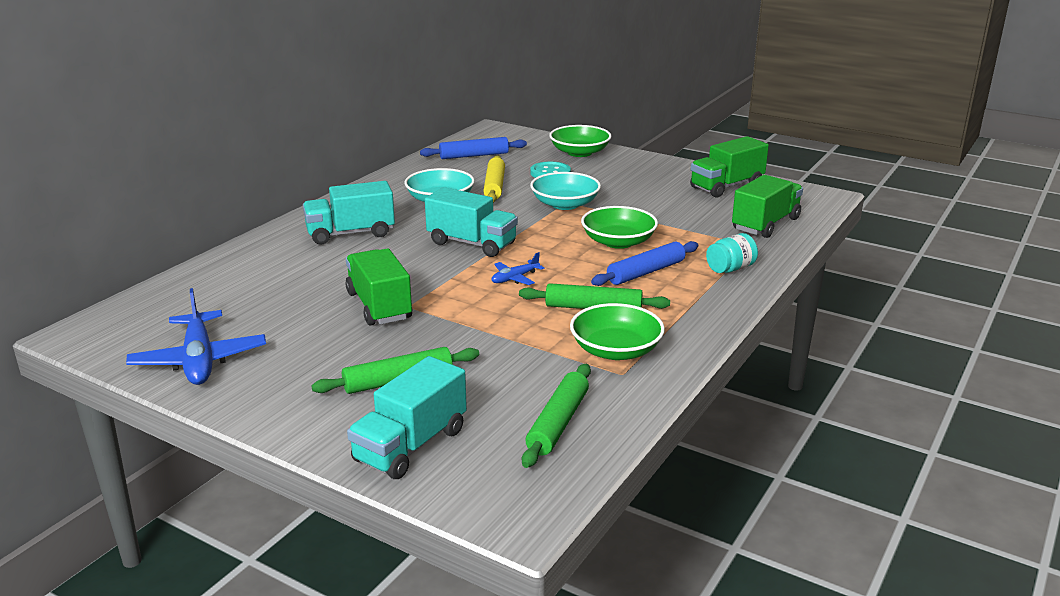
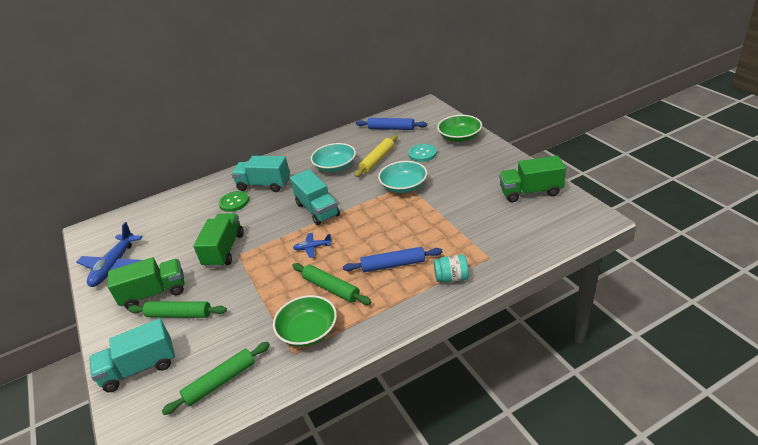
camera: 35 degrees right, 10 degrees up
(324, 258) = (234, 202): none -> green button
(618, 242) = (403, 231): green bowl -> none
(765, 224) = (521, 239): green truck -> green truck (154, 293)

